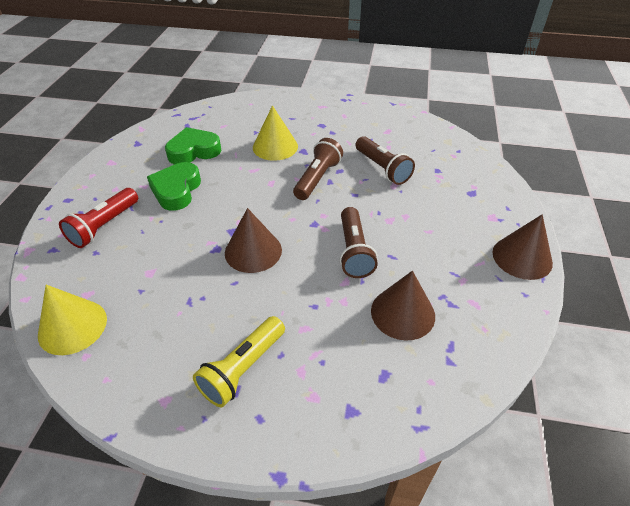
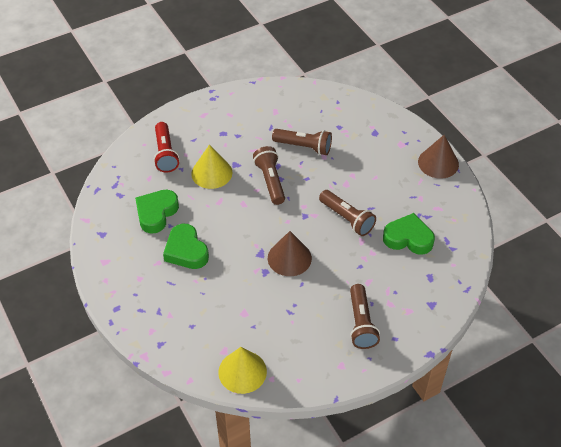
camera: 40 degrees left, 5 degrees up
(104, 226) = (172, 307): red flashlight -> red flashlight (165, 154)
(242, 369) = (361, 323): yellow flashlight -> brown flashlight
(402, 313) = (408, 238): brown cone -> green heart

